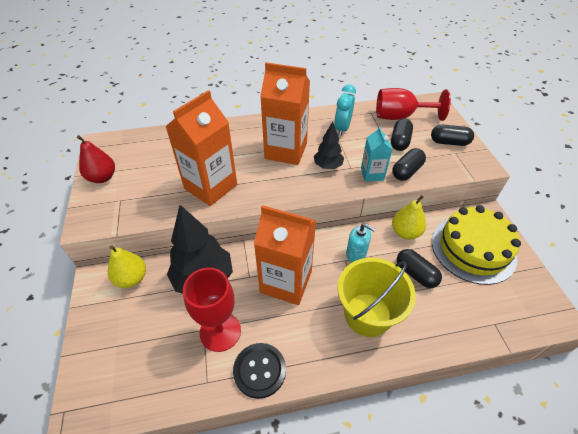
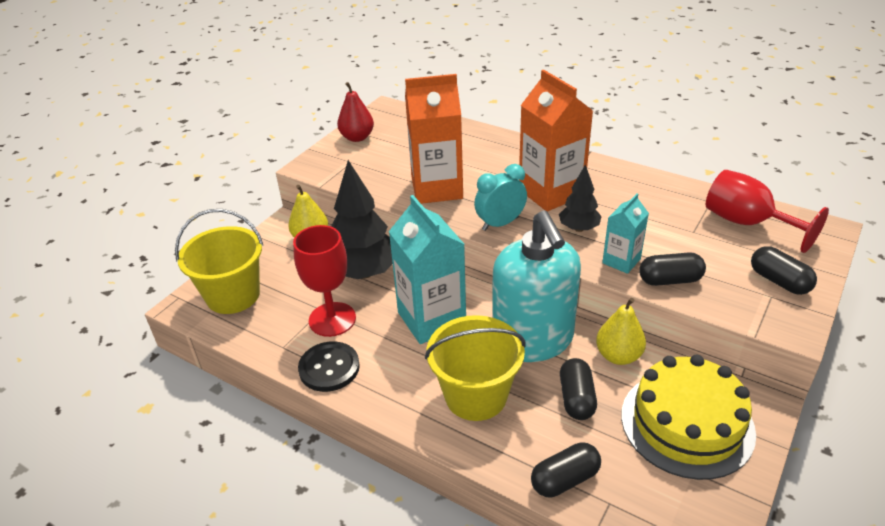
camera: 45 degrees right, 10 degrees down
(116, 371) = (233, 295): none -> yellow bucket
(286, 282) = (431, 319): orange carton -> turquoise carton
(342, 128) = (647, 201): turquoise clock -> turquoise clock (500, 223)
(356, 253) = (533, 340): turquoise soap dispenser -> turquoise soap dispenser, size x2.41
(399, 141) = (706, 247): black capsule -> black capsule (565, 479)

